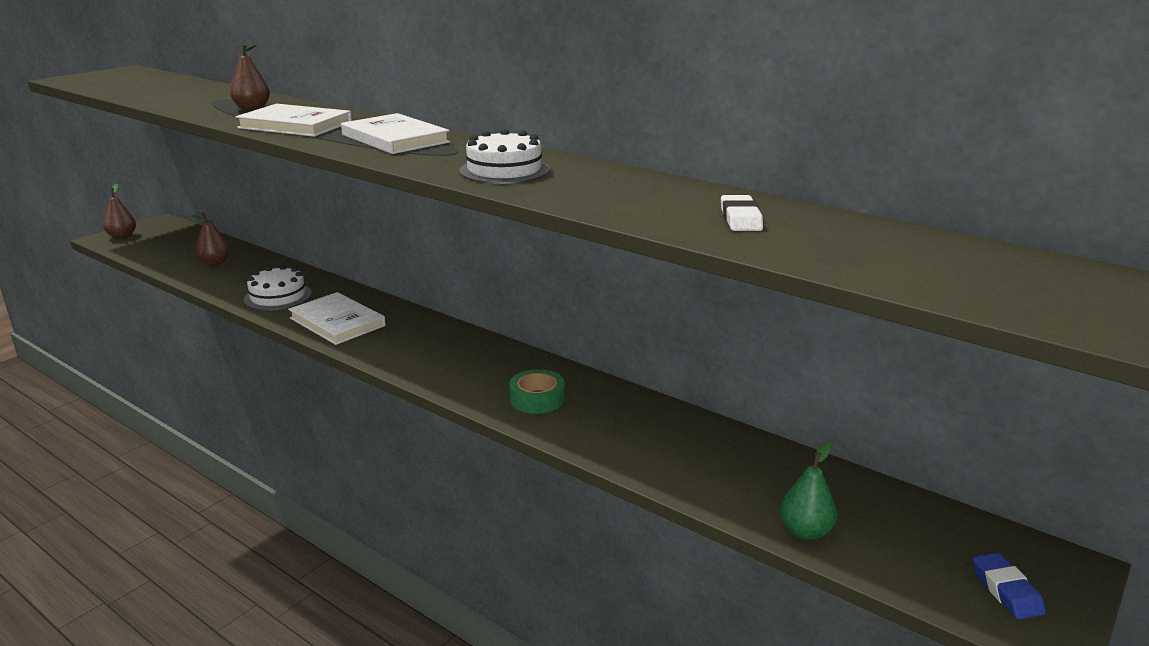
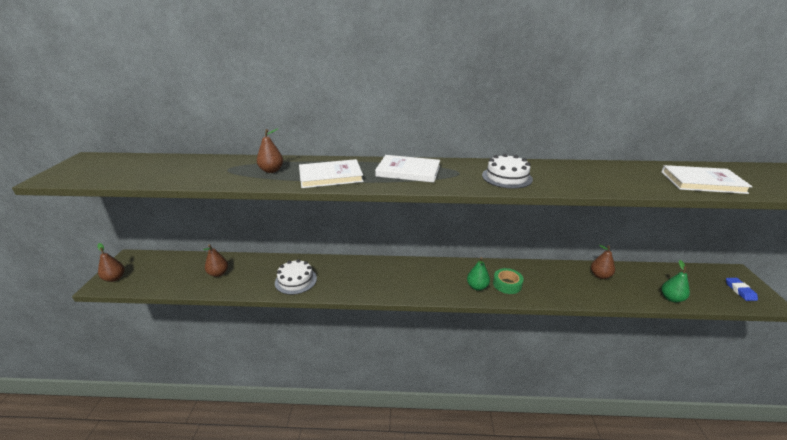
camera: 35 degrees left, 5 degrees up
(337, 322) = (354, 282): white book -> white book (702, 182)
(486, 385) = (477, 287): none -> green pear
(725, 449) = (600, 275): none -> brown pear
(740, 219) = (646, 177): white eraser -> none
(1006, 590) = (740, 291): blue eraser -> blue eraser turned 45 degrees clockwise

